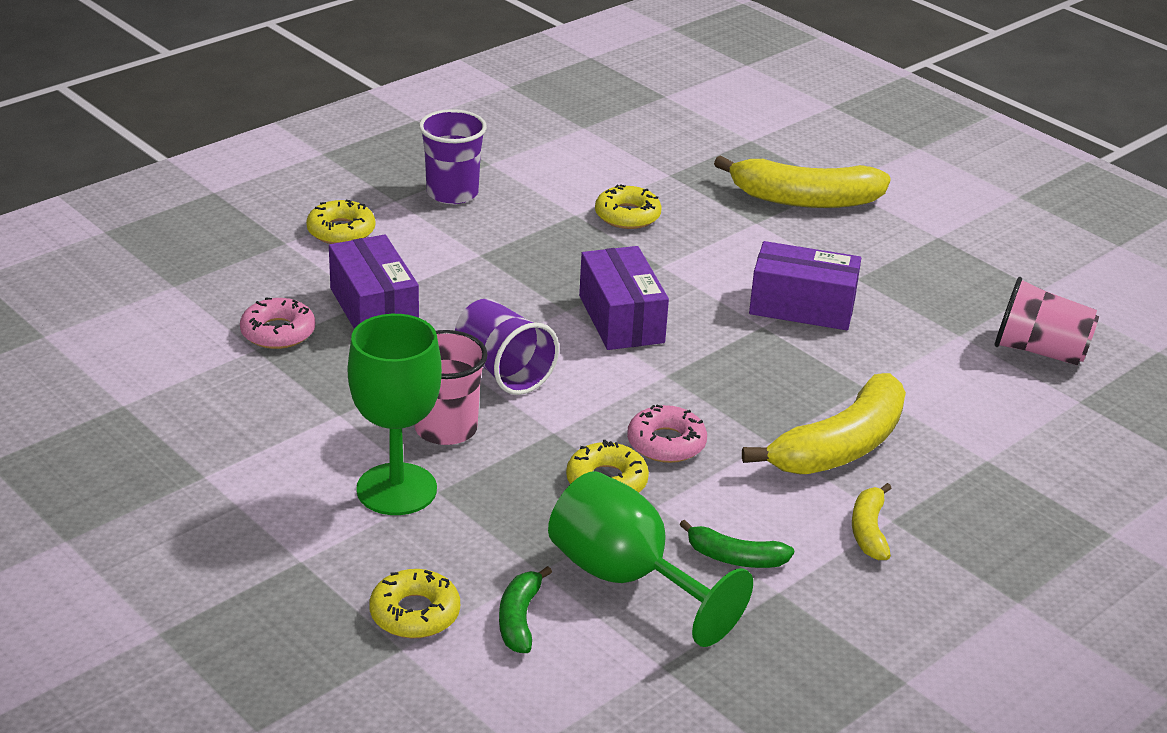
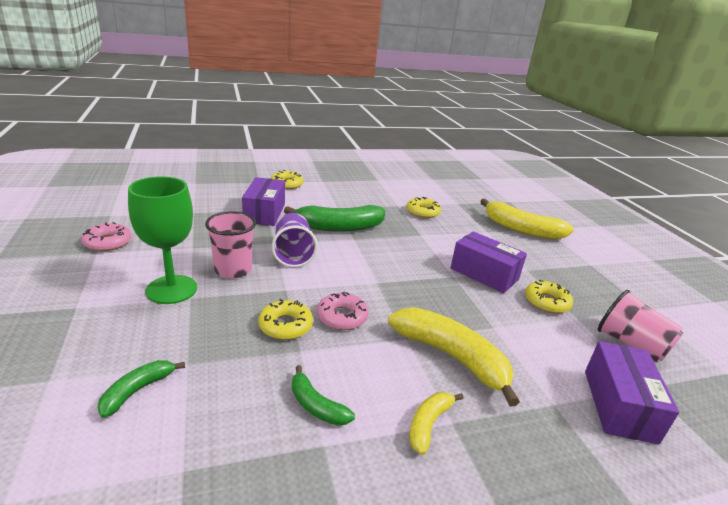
camera: 25 degrees right, 5 degrees down
(278, 332) = (212, 209): pink donut -> pink donut (108, 242)
(415, 613) = (87, 361): yellow donut -> yellow donut (546, 302)
(452, 193) = (350, 185): purple cup -> none
(524, 295) = (339, 227): none -> green banana
(621, 319) = (377, 250): purple box -> purple box (619, 405)
(627, 579) = (232, 391): green goblet -> none
(840, 446) = (451, 357): yellow banana -> yellow banana turned 120 degrees counterclockwise

